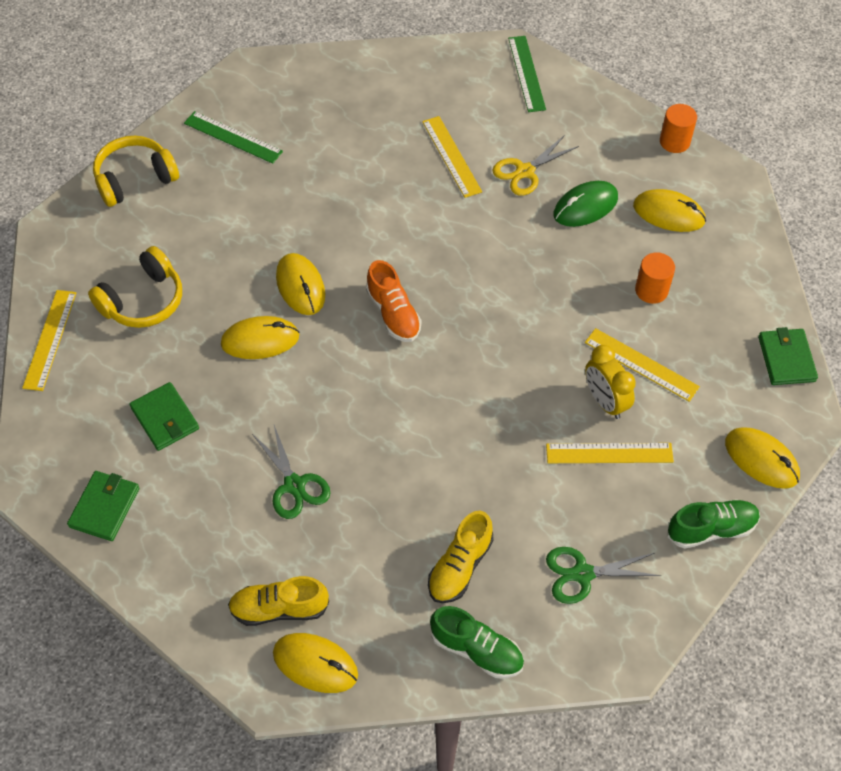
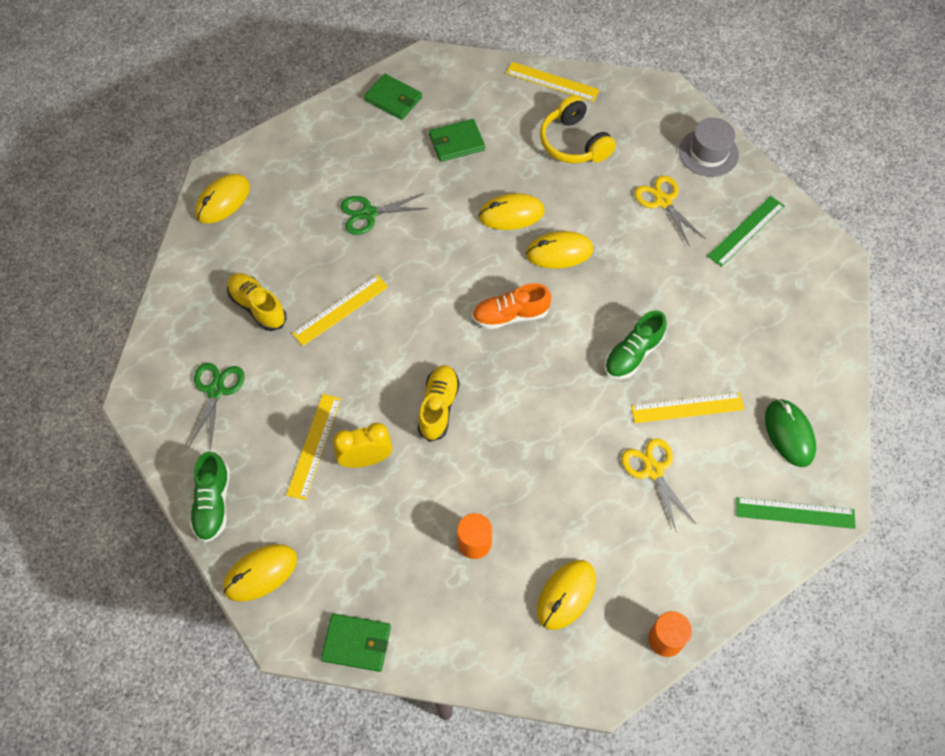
camera: 105 degrees right, 5 degrees up
(135, 179) = (708, 153): yellow headphones -> grey hat
(210, 208) = (663, 201): none -> yellow scissors
(260, 340) = (511, 214): yellow mouse -> yellow mouse turned 75 degrees clockwise
(279, 608) = (273, 187): yellow shoe -> yellow shoe (438, 407)
(476, 650) = (188, 301): green shoe -> green shoe (633, 354)
(585, 206) = (594, 514): green mouse -> green mouse (789, 434)
(641, 364) = (394, 503): yellow ruler -> yellow ruler (340, 310)

